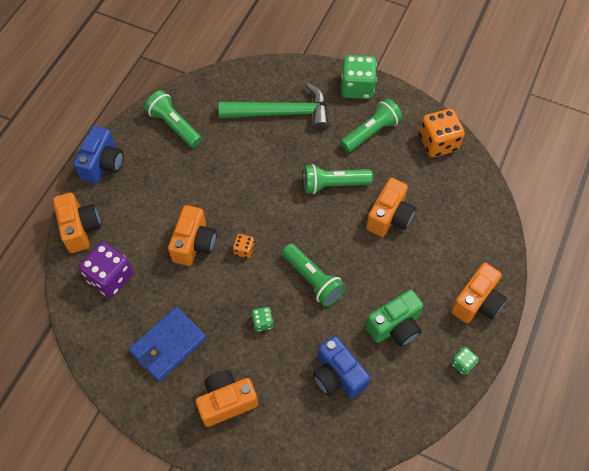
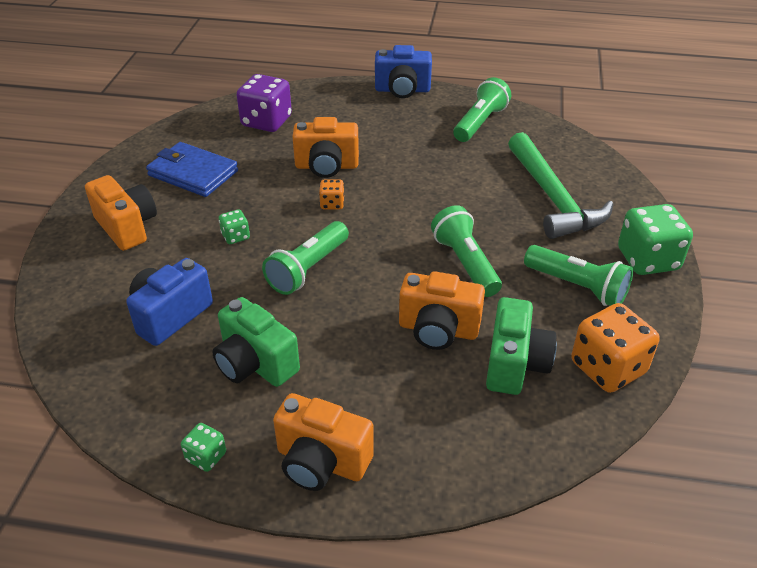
camera: 75 degrees right, 20 degrees down
(80, 229) = (318, 93): orange camera -> none
(426, 186) = (515, 364): none -> green camera

